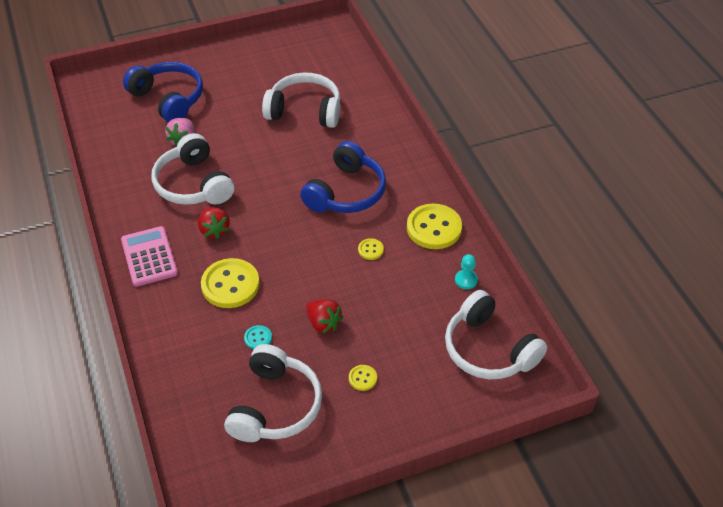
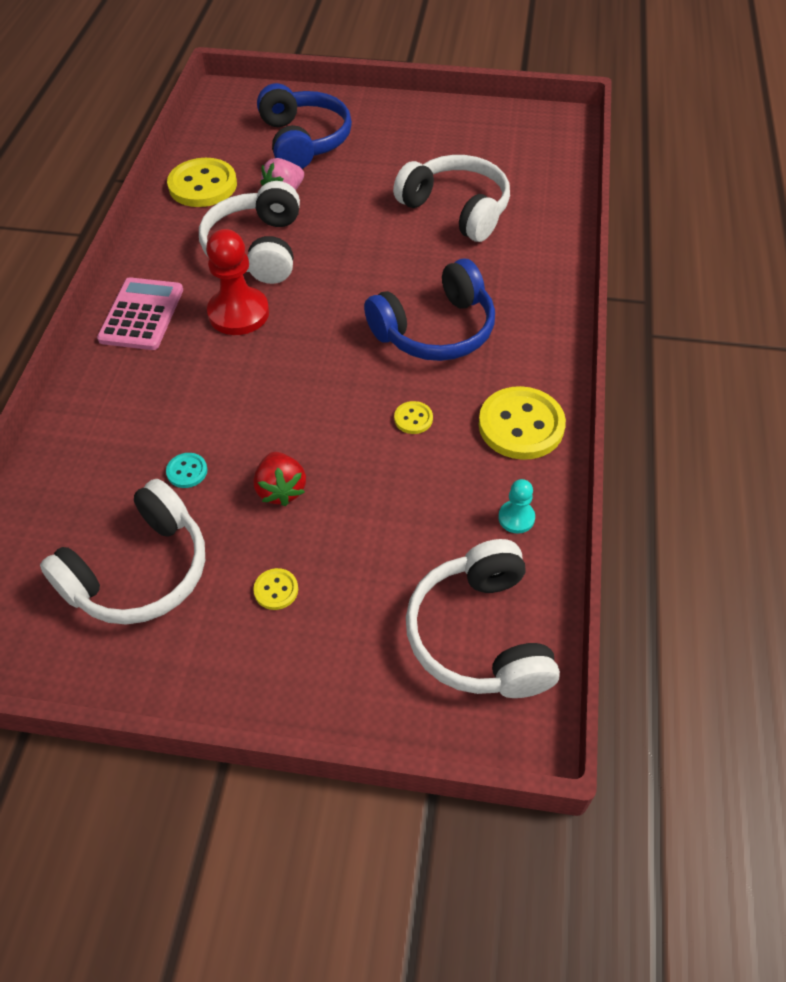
camera: 30 degrees right, 5 degrees up
(214, 230) = (238, 313): red strawberry -> red pawn
(230, 285) = (206, 388): yellow button -> yellow button (203, 185)

